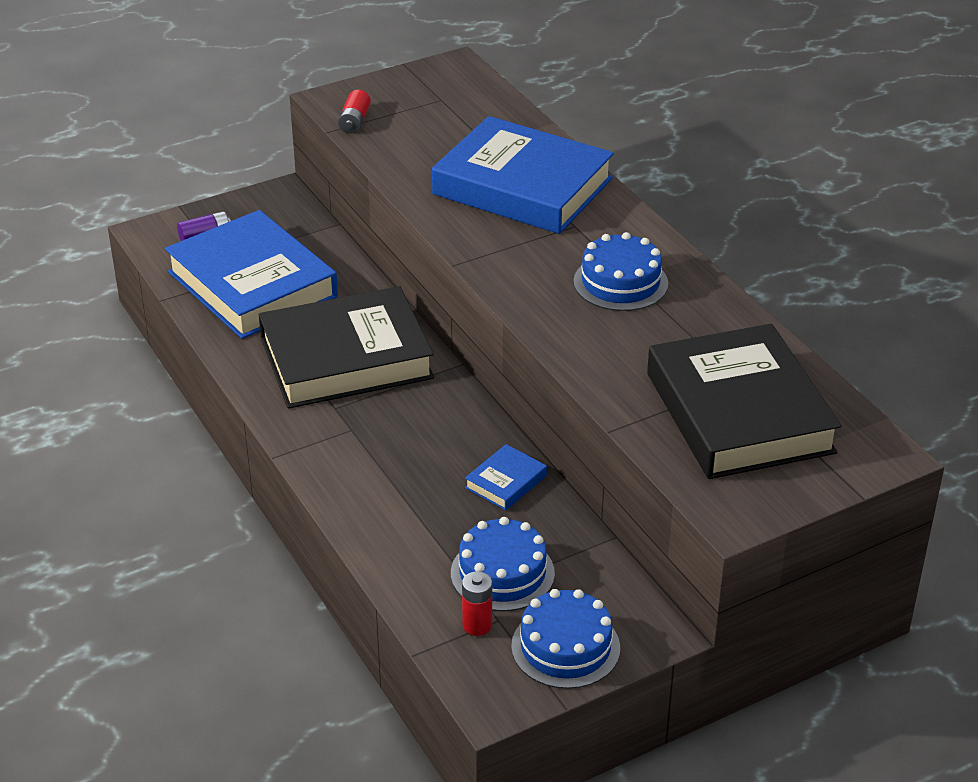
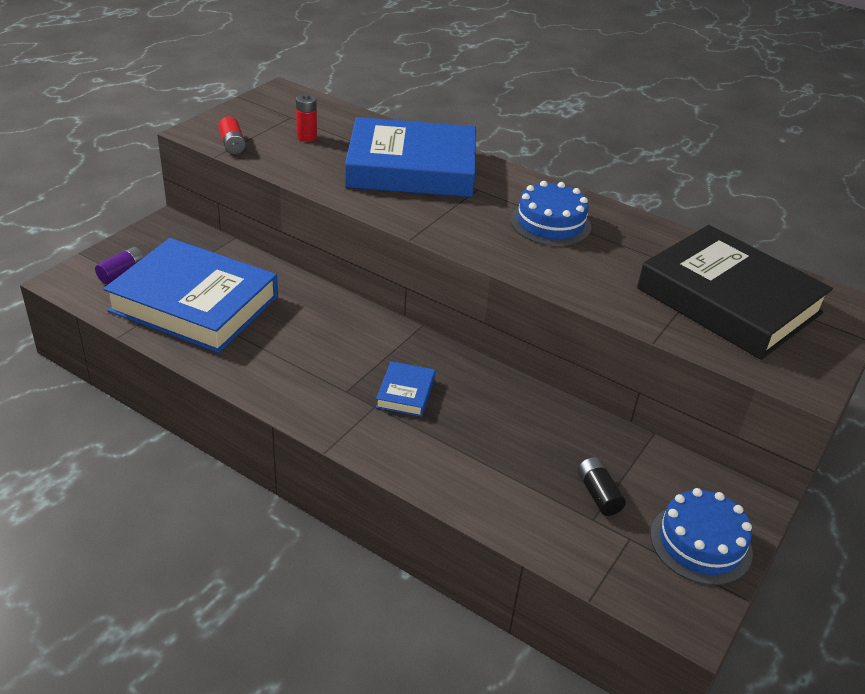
camera: 30 degrees left, 0 degrees up
(346, 358) = (323, 345): black book -> none
(477, 625) = (618, 550): red battery -> red battery (306, 137)
(502, 573) = (598, 494): blue cake -> black battery
(506, 482) = (535, 413): blue book -> blue book (405, 393)

